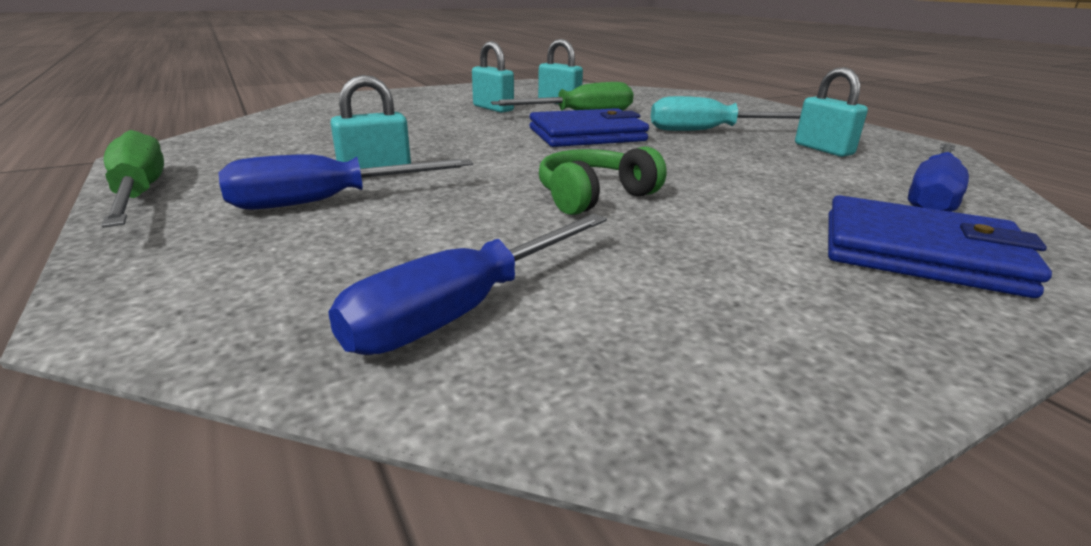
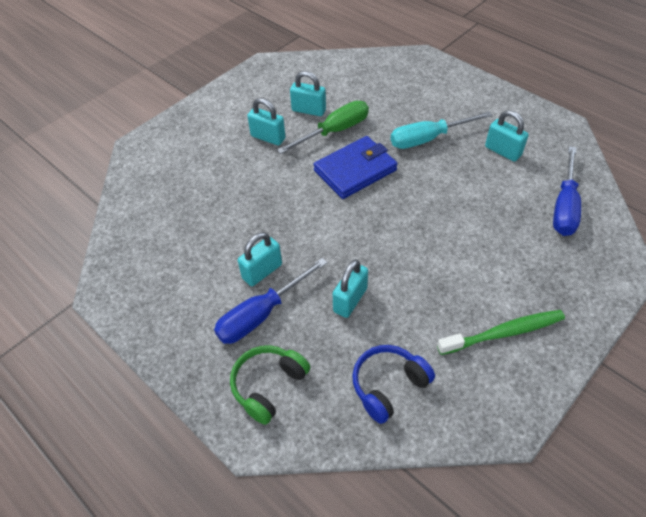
camera: 15 degrees left, 25 degrees up
(139, 194) = (153, 341): green screwdriver -> none
(464, 309) = (388, 385): blue screwdriver -> blue headphones
(483, 213) = (350, 300): none -> turquoise padlock
(594, 196) = (396, 262): green headphones -> green headphones (268, 385)
(771, 295) = (503, 333): none -> green toothbrush
(919, 253) = (559, 274): blue wallet -> none

